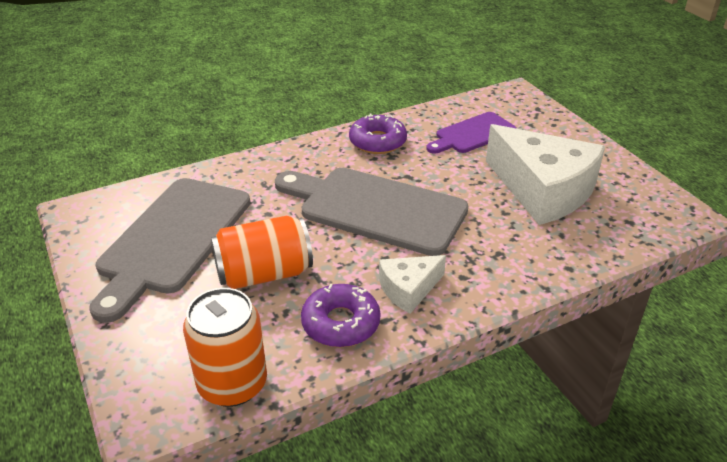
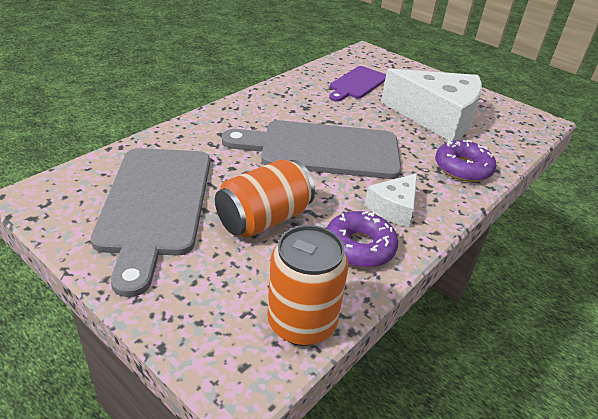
camera: 25 degrees left, 0 degrees up
(377, 142) = (287, 98): purple donut -> purple donut (463, 168)

